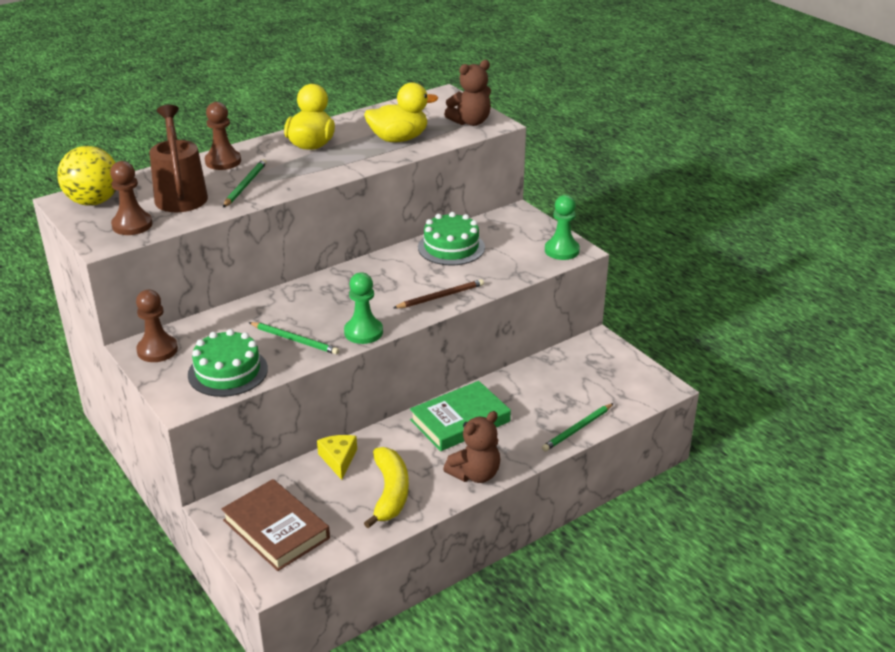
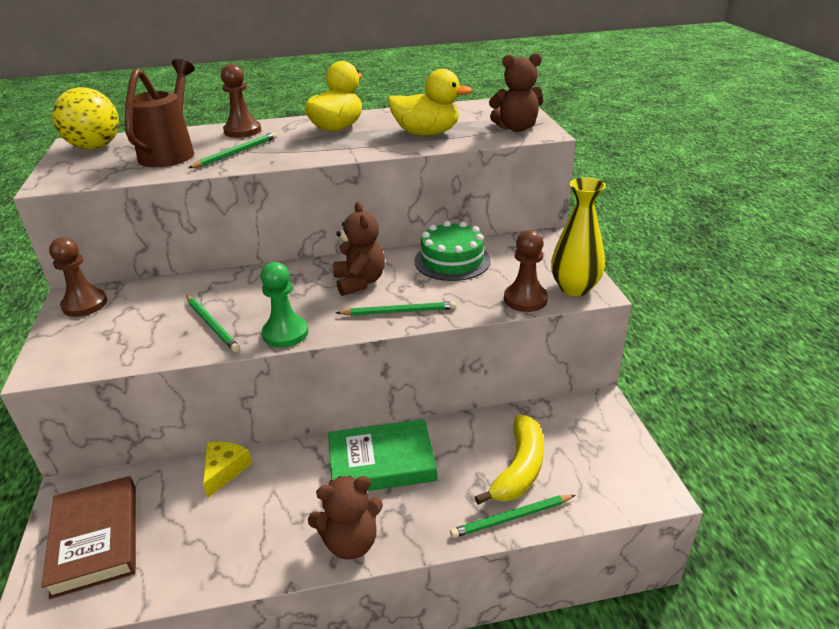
camera: 25 degrees right, 0 degrees up
(132, 225) = (96, 171): brown pawn -> brown pawn (525, 299)
(228, 372) = (118, 344): green cake -> none
(388, 280) = (359, 282): none -> brown teddy bear
(390, 493) = (242, 534): yellow banana -> yellow banana (519, 469)
(440, 296) = (399, 312): brown pencil -> green pencil
(562, 250) = (574, 288): green pawn -> yellow vase

